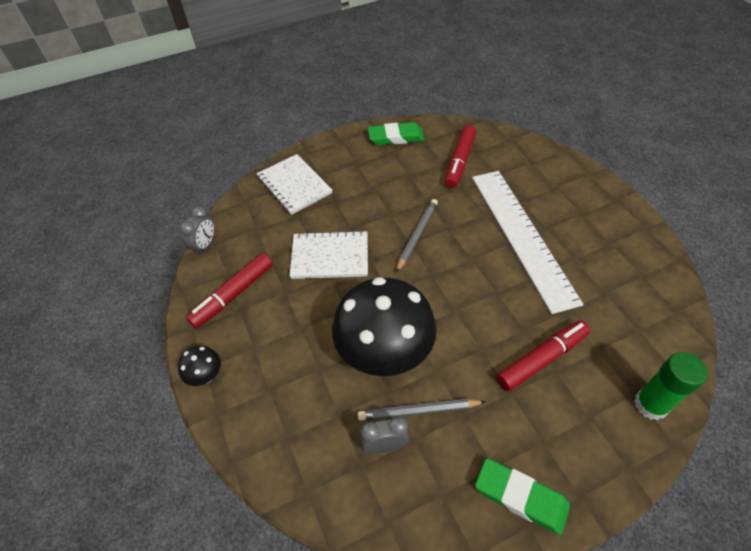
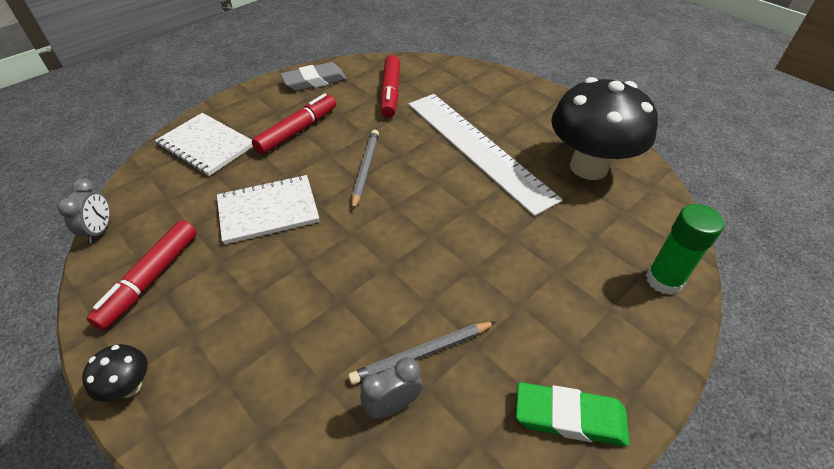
camera: 20 degrees left, 5 degrees down
(385, 354) = (363, 301): black mushroom -> black mushroom (588, 167)
(396, 137) = (314, 81): green eraser -> grey eraser
(541, 359) = (539, 263): red marker -> red marker (297, 130)

